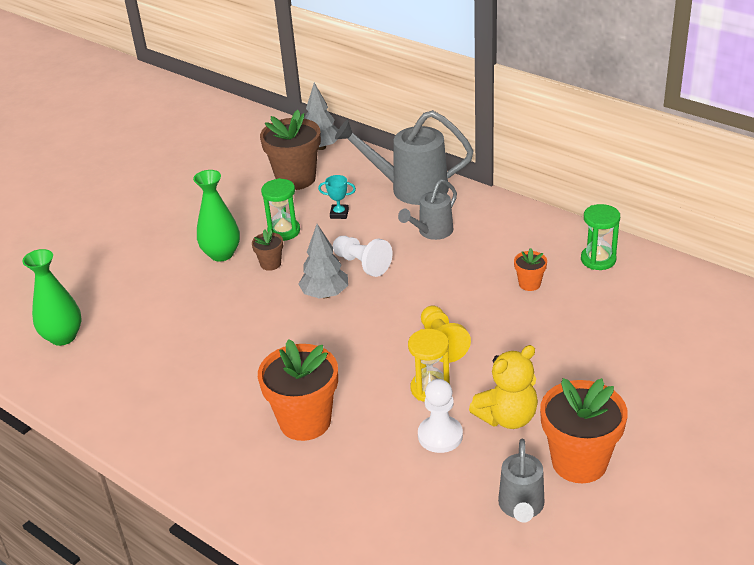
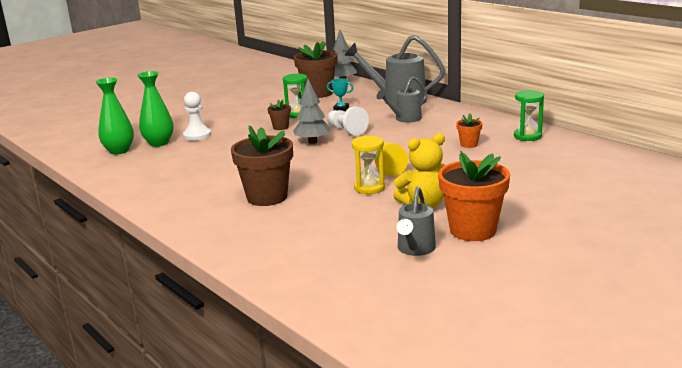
camera: 10 degrees right, 15 degrees down
(221, 254) = (248, 122): green vase -> green vase (159, 143)
(305, 421) = (267, 197): orange flower pot -> brown flower pot
(440, 436) = (366, 210): white pawn -> white pawn (197, 136)

